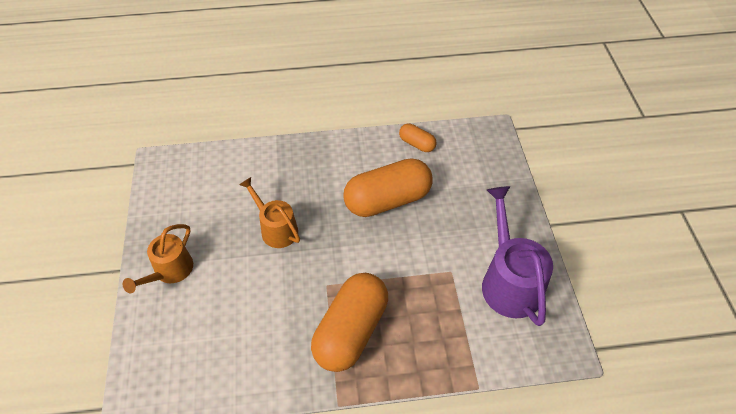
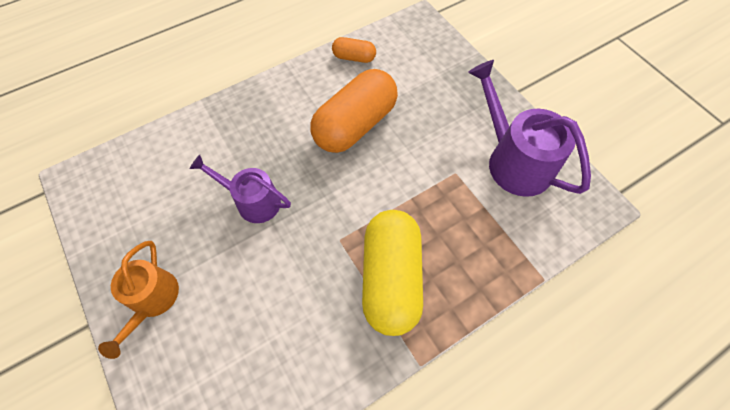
camera: 25 degrees left, 10 degrees up
(276, 228) = (252, 201): orange watering can -> purple watering can
(351, 331) = (391, 278): orange capsule -> yellow capsule

